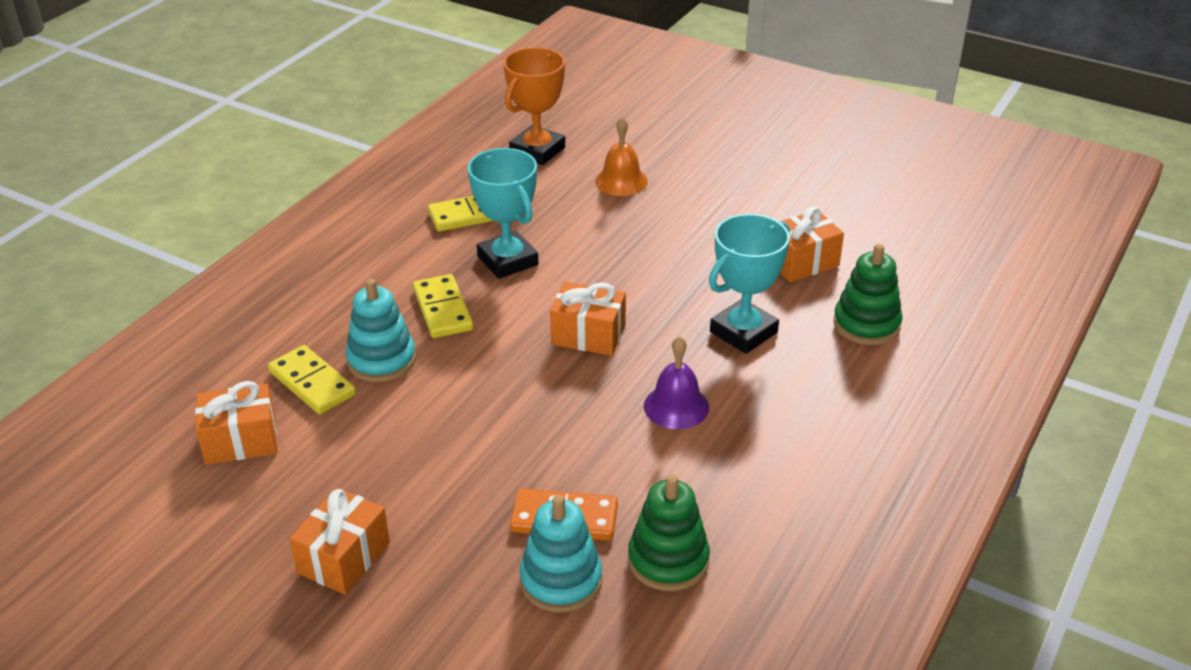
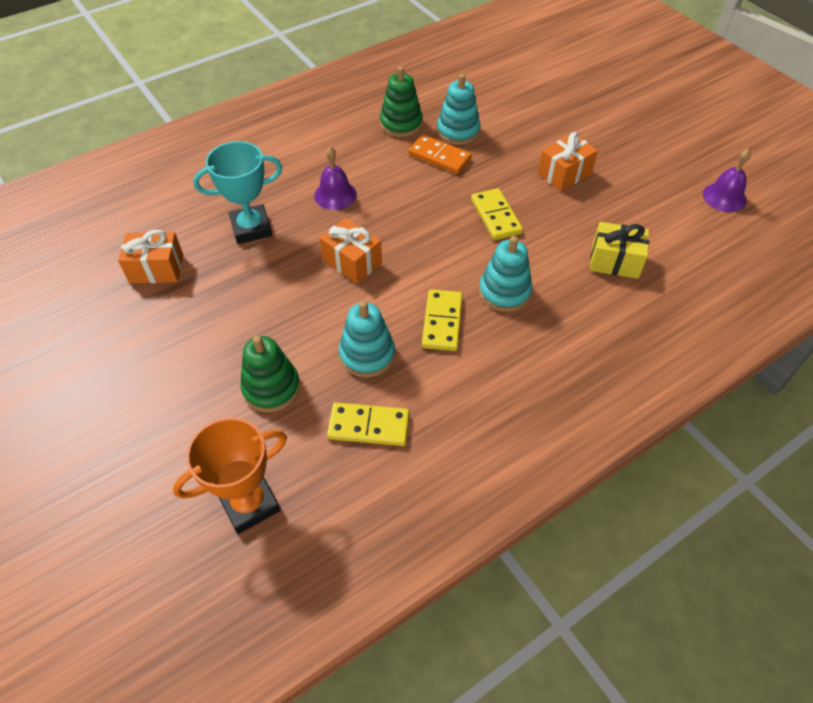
camera: 155 degrees left, 15 degrees up
(56, 606) = (724, 197): none -> purple bell
(241, 441) = (615, 261): orange gift -> yellow gift
(312, 383) = (559, 289): yellow domino -> yellow domino (496, 216)
(507, 260) = (367, 354): turquoise trophy -> turquoise stacking toy
(621, 181) = (207, 418): orange bell -> none
(866, 324) = (172, 207): green stacking toy -> green stacking toy (271, 388)

